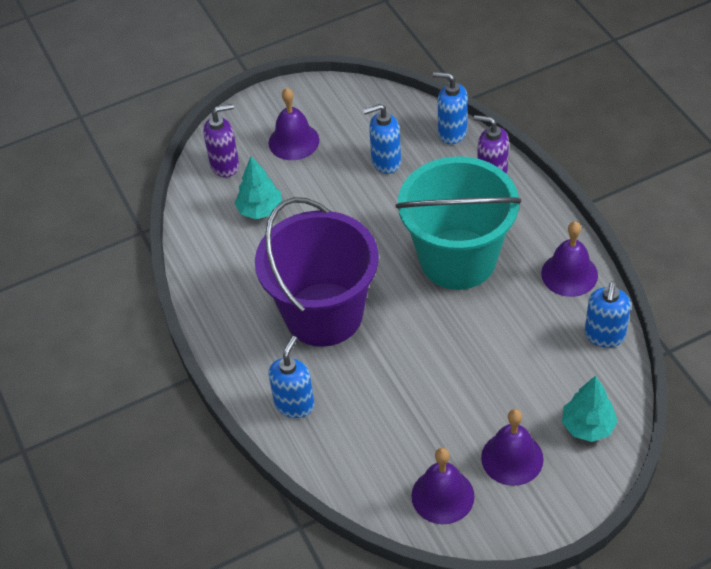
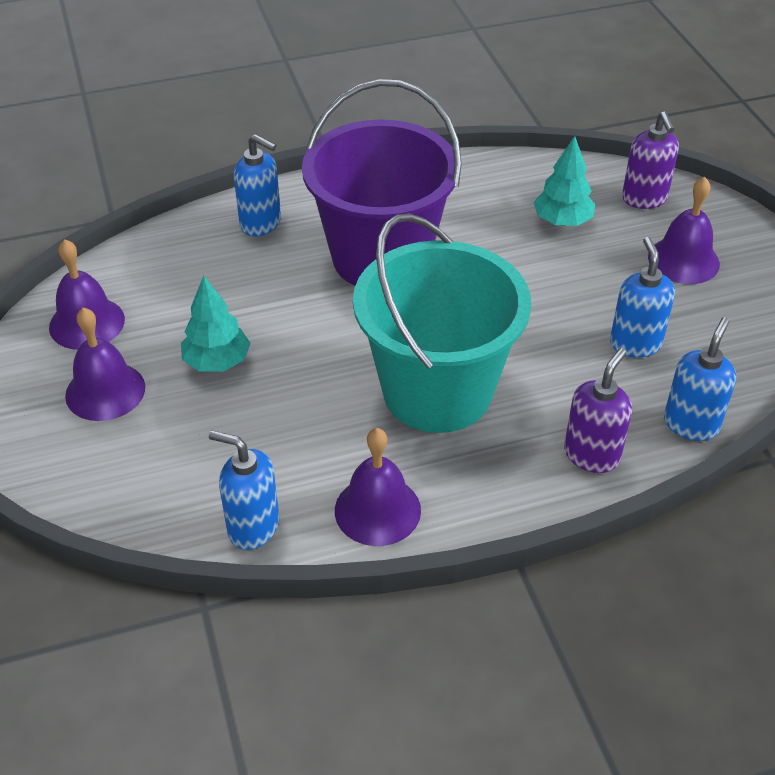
camera: 95 degrees right, 5 degrees down
(588, 426) = (114, 475): turquoise tree -> turquoise tree (217, 362)

